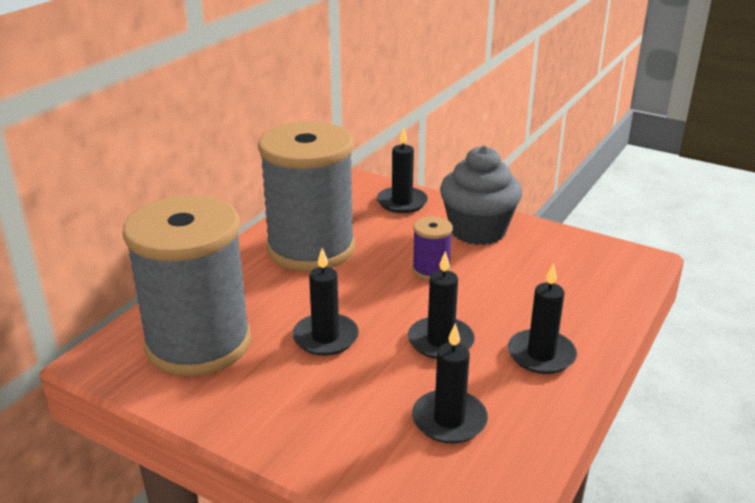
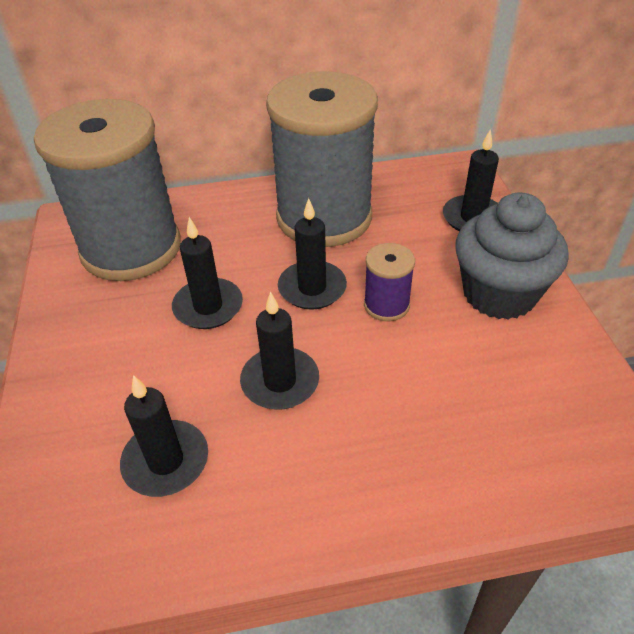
camera: 50 degrees right, 15 degrees up
(541, 355) = (339, 473): black candle -> black candle (312, 288)

